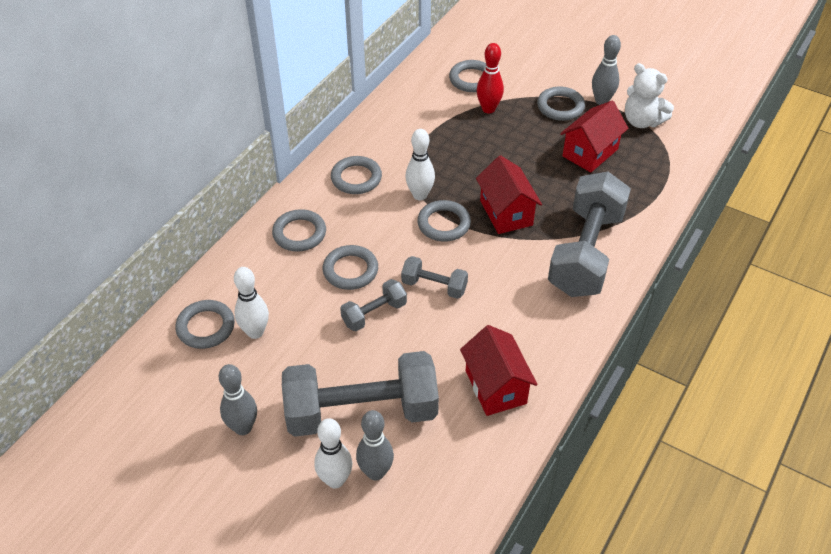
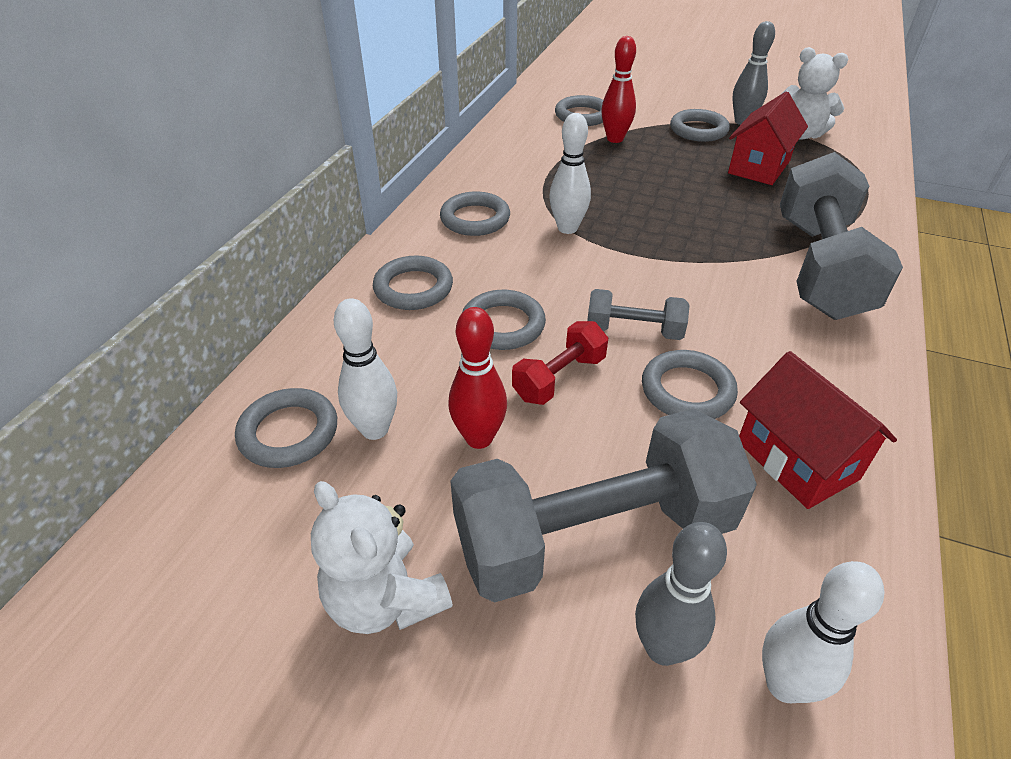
camera: 10 degrees left, 5 degrees down
(243, 427) = (385, 599): grey bowling pin -> white teddy bear
(314, 346) = (479, 438): none -> red bowling pin
(335, 480) = (592, 679): white bowling pin -> white bowling pin (784, 684)
(374, 314) = (559, 378): grey dumbbell -> red dumbbell
(444, 224) = (613, 256): grey ring -> grey ring (687, 390)
(506, 213) = (690, 235): red house -> none

